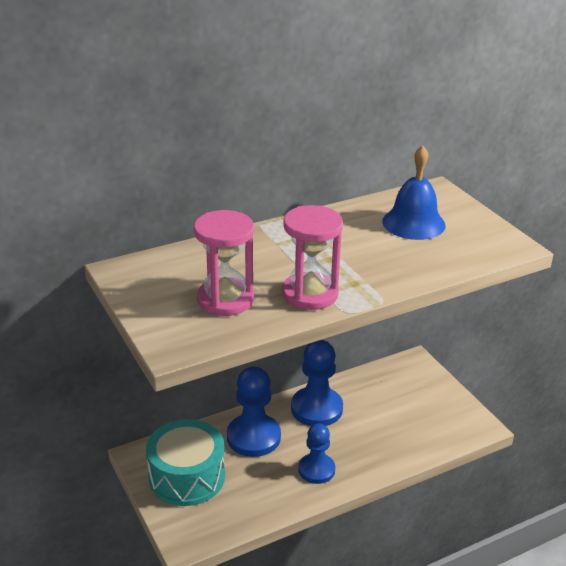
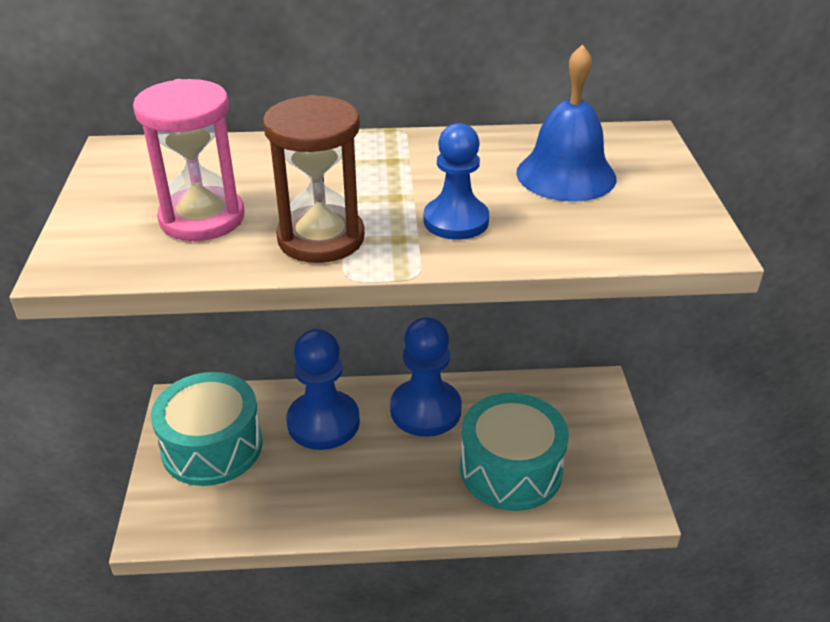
camera: 25 degrees right, 5 degrees up
(310, 294) = (321, 238): pink hourglass -> brown hourglass
(316, 470) = (371, 491): blue pawn -> blue pawn (456, 221)
(394, 428) = (510, 469): none -> turquoise drum

